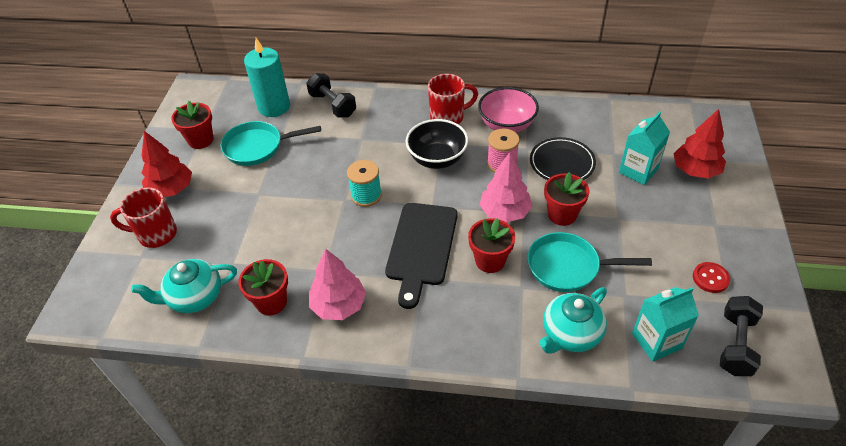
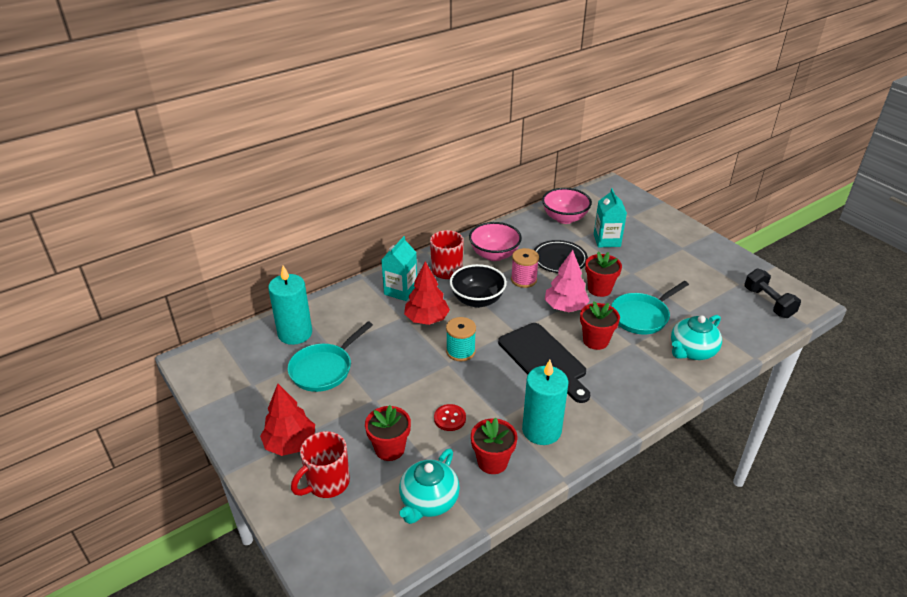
camera: 45 degrees left, 10 degrees down
(200, 140) = (262, 393): red flower pot -> red flower pot (390, 449)
(333, 105) = (345, 306): black dumbbell -> none
(339, 305) = (541, 430): pink tree -> turquoise candle
(570, 334) = (692, 351): turquoise teapot -> turquoise teapot turned 45 degrees clockwise
(624, 125) = (564, 218): none -> pink bowl
(656, 341) = (734, 325): turquoise carton -> turquoise carton (400, 290)
(695, 170) = (635, 224): red tree -> red tree (427, 319)
(710, 278) = (716, 277): red button -> red button (450, 418)

